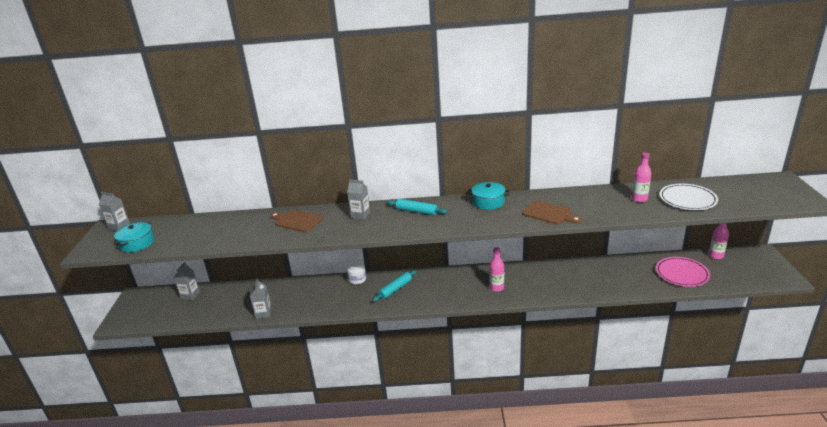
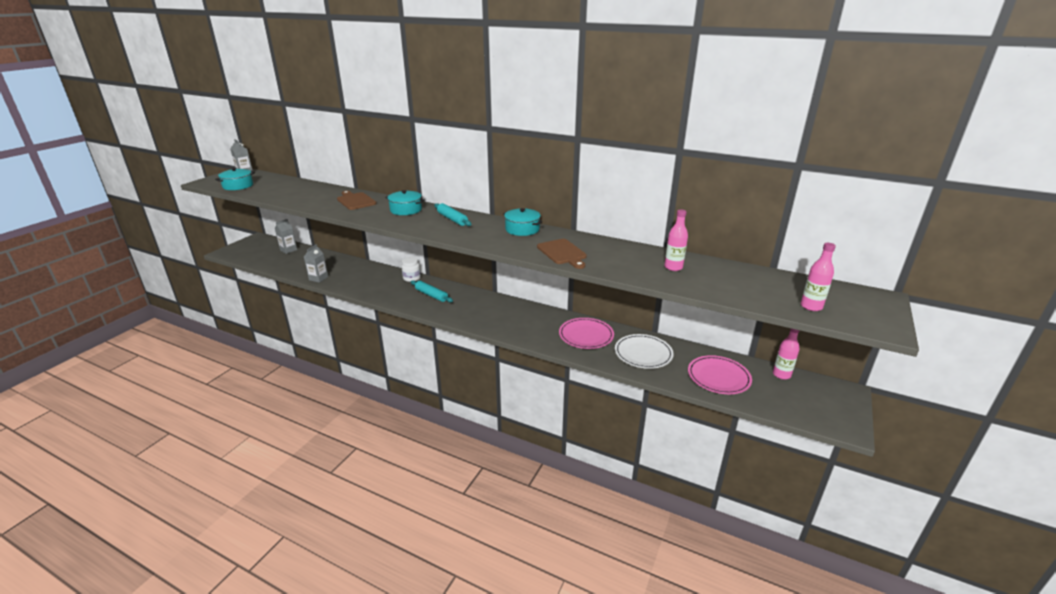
camera: 25 degrees right, 0 degrees up
(360, 215) = (406, 210): grey carton -> turquoise pot
(395, 289) = (431, 295): turquoise rolling pin -> turquoise rolling pin turned 60 degrees clockwise
(496, 288) = (515, 323): pink bottle -> pink bottle (811, 306)
(561, 277) = (586, 335): none -> pink plate
(687, 199) = (728, 282): white plate -> white plate (643, 353)

